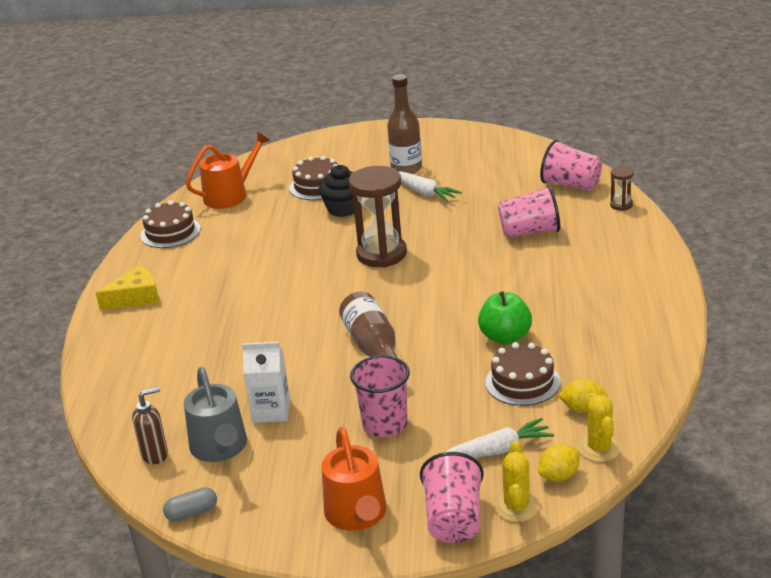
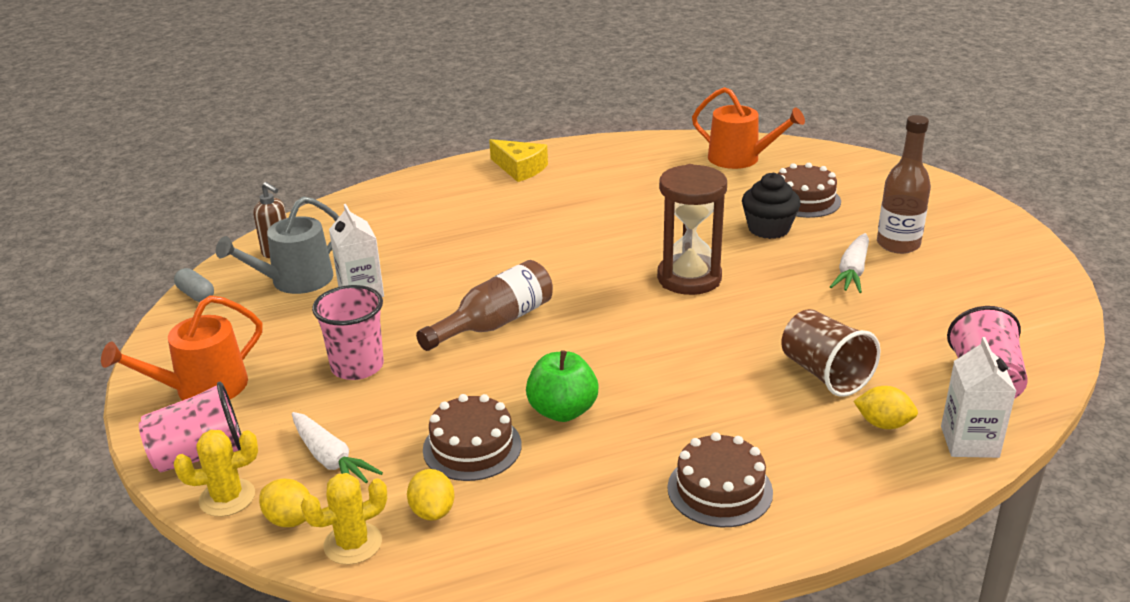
camera: 65 degrees right, 0 degrees up
(170, 232) = (644, 150): brown cake -> brown cake (719, 490)
(530, 232) = (825, 374): pink cup -> brown cup
(590, 226) = (883, 424): none -> yellow lemon
(621, 205) = (969, 442): brown hourglass -> white carton

